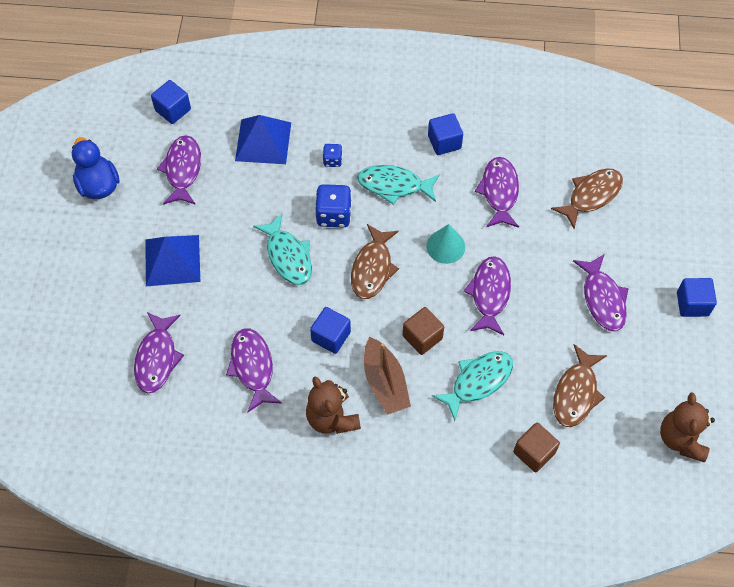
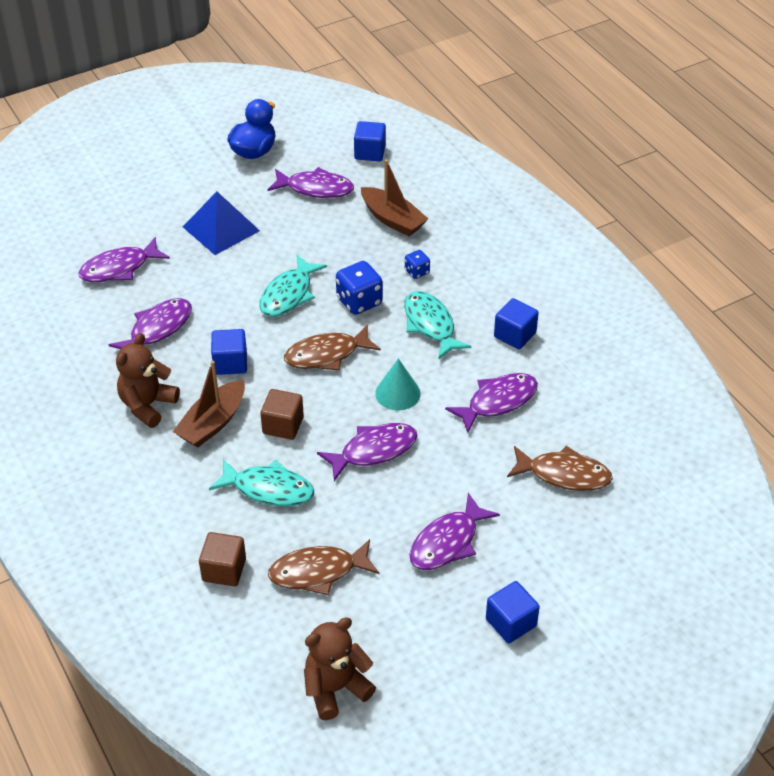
camera: 55 degrees right, 15 degrees down
(183, 170) = (315, 188): purple fish -> purple fish turned 45 degrees clockwise
(263, 141) = (392, 219): blue pyramid -> brown boat

